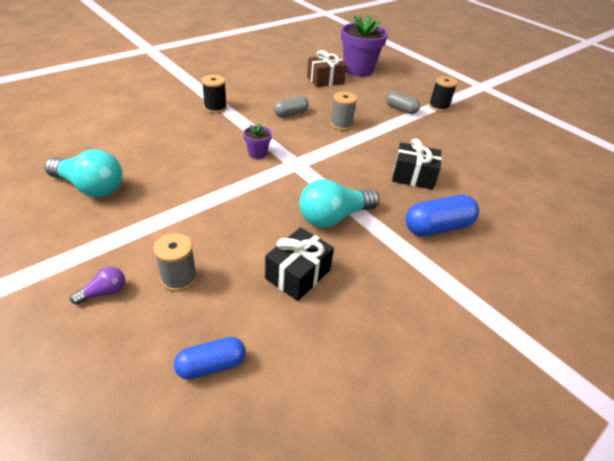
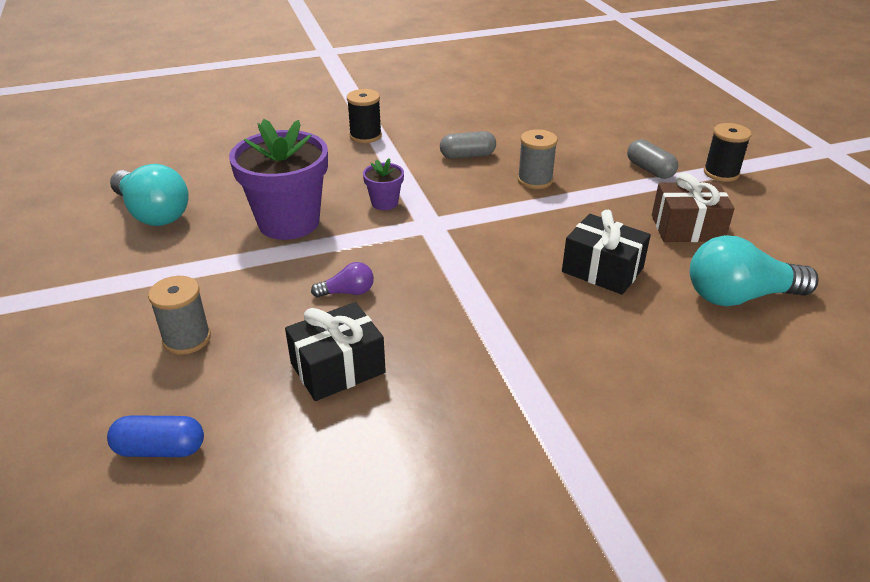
camera: 25 degrees right, 5 degrees down
(104, 292) = (95, 336): purple light bulb -> purple light bulb (347, 292)
(325, 80) = (552, 114): brown gift -> brown gift (687, 228)
(333, 217) = (437, 305): turquoise light bulb -> turquoise light bulb (739, 296)
(358, 70) = (616, 104): purple flower pot -> purple flower pot (289, 222)
(437, 227) = (592, 350): blue capsule -> none

